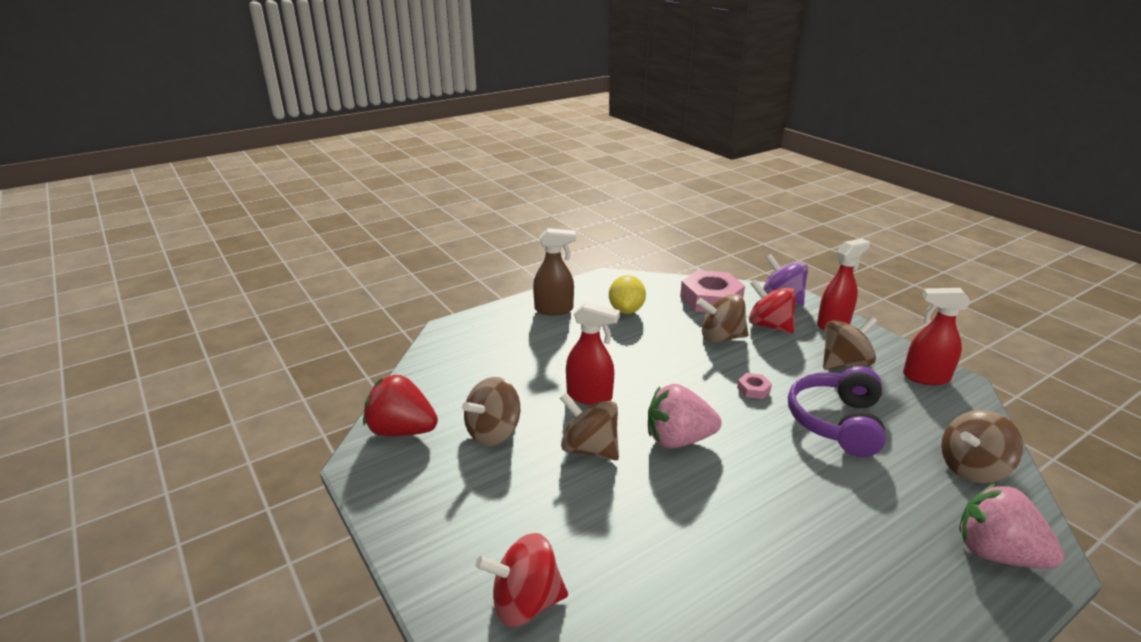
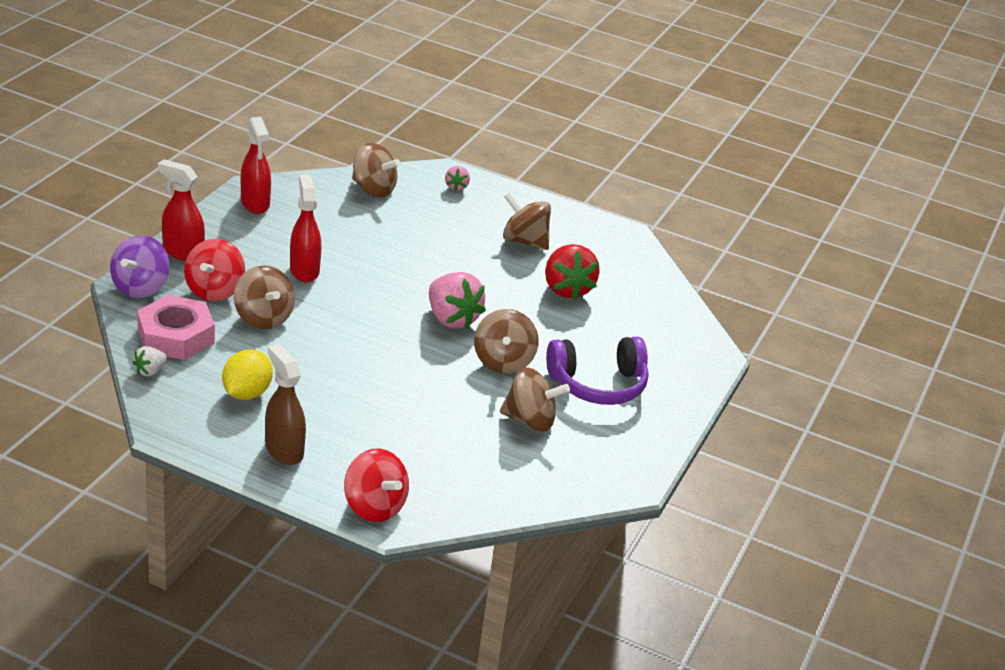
camera: 125 degrees left, 5 degrees up
(402, 430) = (577, 477): red strawberry -> red strawberry (566, 289)
(525, 603) = (664, 352): red spinning top -> red spinning top (374, 507)
(590, 396) = (432, 379): red spray bottle -> red spray bottle (304, 270)
(626, 310) = (247, 393): yellow lemon -> yellow lemon turned 45 degrees counterclockwise
(672, 283) = (150, 371): none -> white strawberry
(753, 389) = (345, 289): pink nut -> none
(836, 422) = (362, 245): purple headphones -> purple headphones (598, 384)
(844, 363) = (261, 244): brown spinning top -> brown spinning top (524, 241)
(996, 553) = (456, 187): pink strawberry -> pink strawberry, size x0.49

